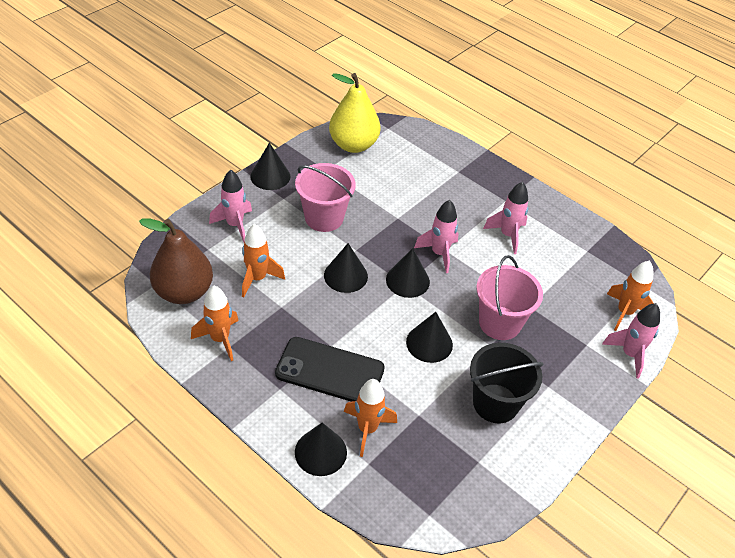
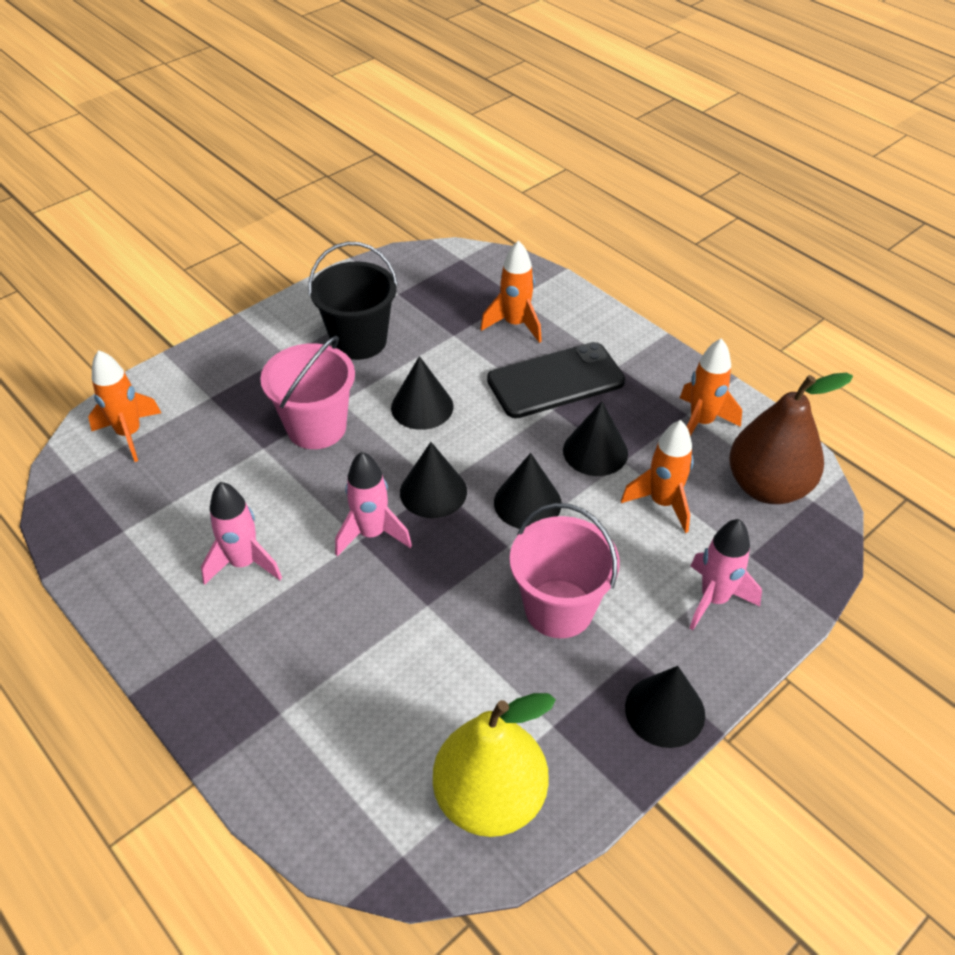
camera: 170 degrees left, 0 degrees up
(320, 452) = (568, 308): black cone -> black cone (595, 451)
(330, 371) = (556, 381): black phone -> black phone turned 45 degrees counterclockwise
(629, 354) = (160, 383): pink rocket -> none

